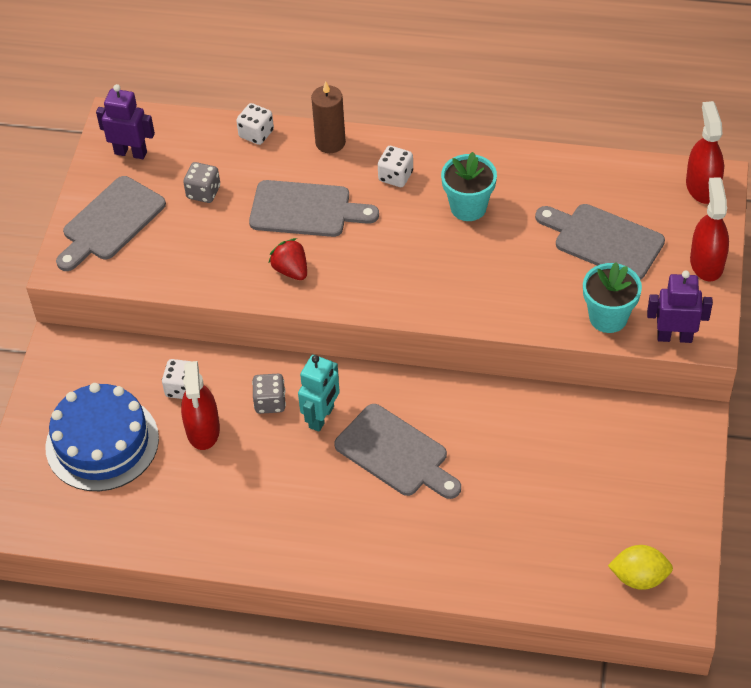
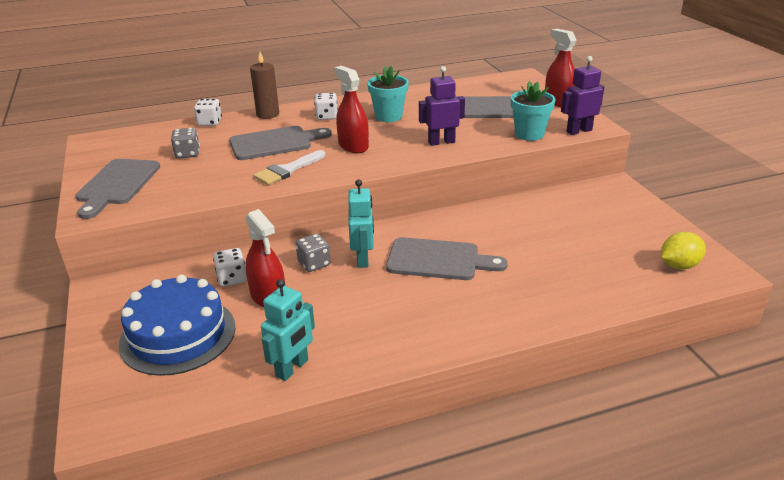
camera: 30 degrees left, 20 degrees down
(131, 152) = (114, 151): purple robot -> purple robot (441, 142)
(178, 529) = (292, 368): none -> turquoise robot
(291, 270) = (287, 170): red strawberry -> white brush
(702, 186) = (520, 79): red spray bottle -> red spray bottle (353, 146)

